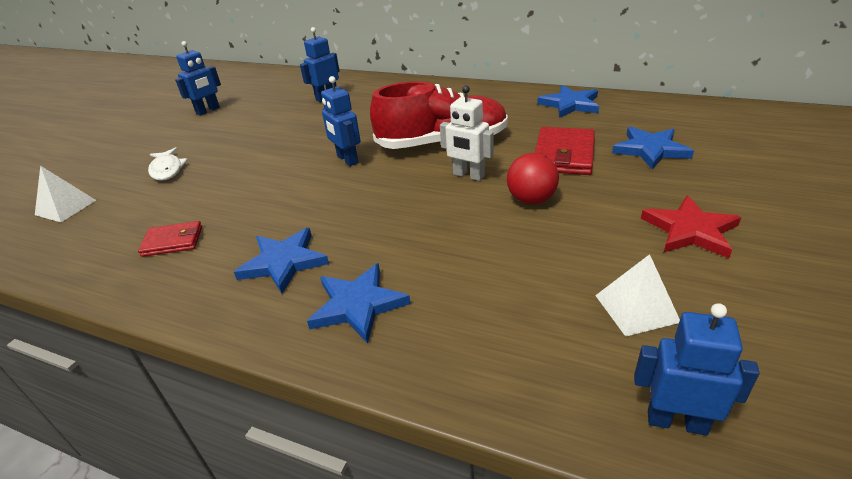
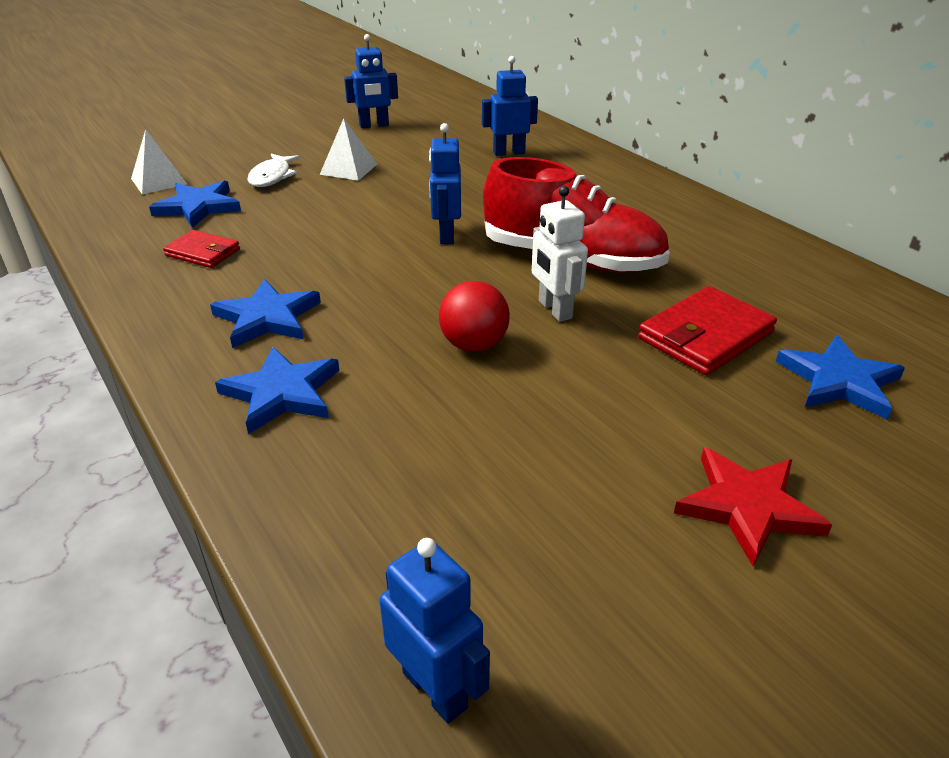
camera: 30 degrees right, 0 degrees up
(531, 200) = (591, 372): red ball -> red ball (474, 345)
(570, 104) = (804, 273): blue star -> blue star (198, 207)
(636, 308) = (551, 554): white pyramid -> white pyramid (348, 169)

